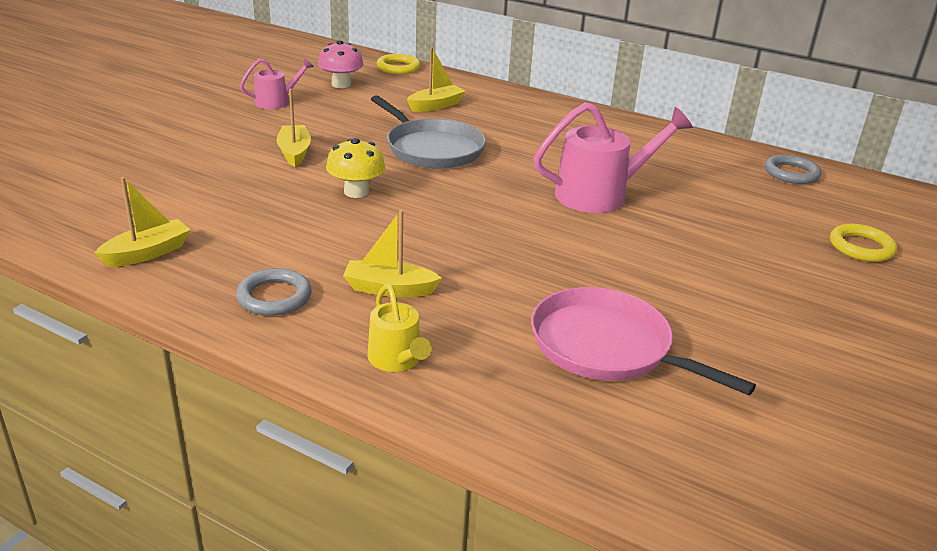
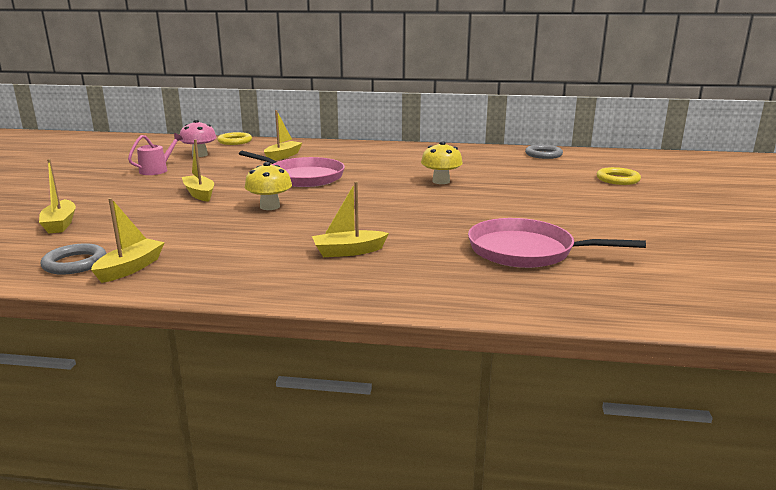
camera: 20 degrees left, 10 degrees down
(124, 168) = (60, 224): none -> yellow boat
(274, 297) = (264, 272): grey ring -> grey ring (75, 263)
(397, 359) = (394, 286): yellow watering can -> none
(432, 149) = (303, 177): grey pan -> pink pan
(600, 194) = (441, 181): pink watering can -> yellow mushroom

